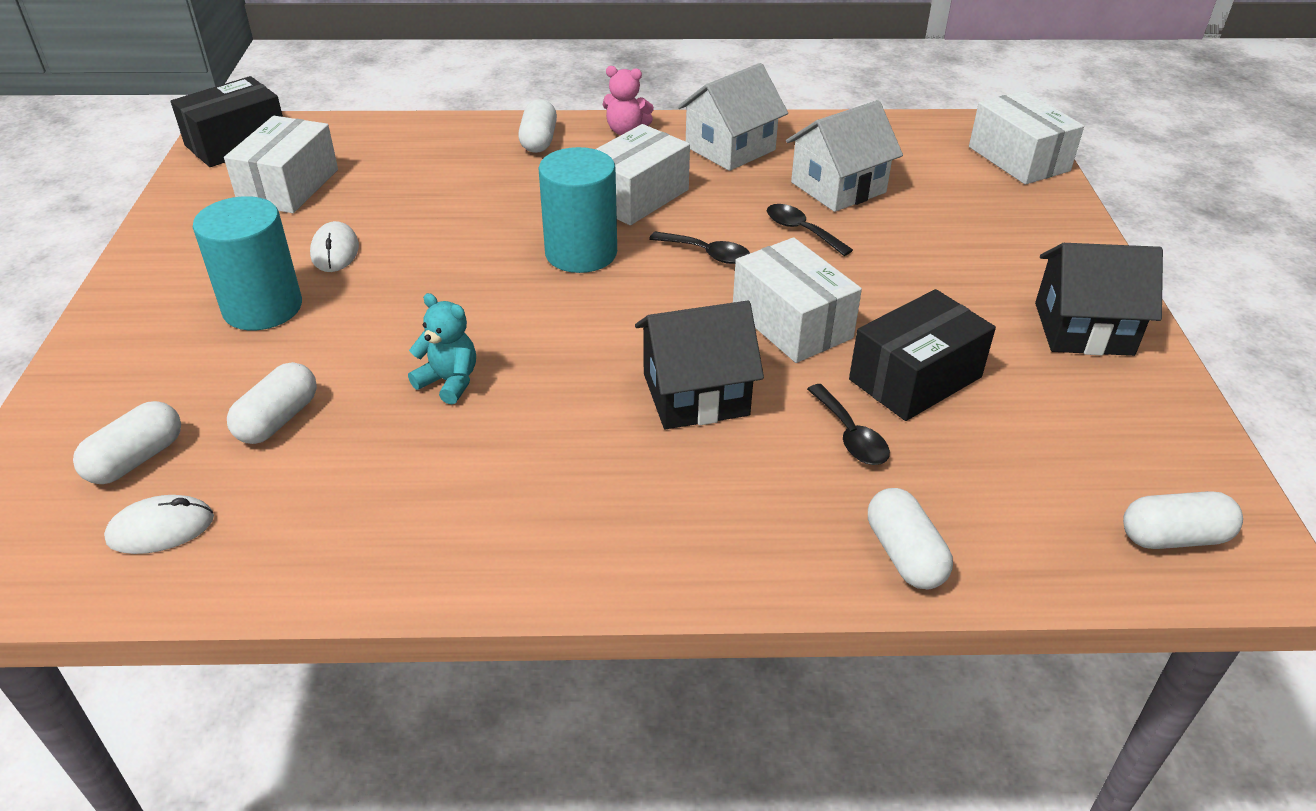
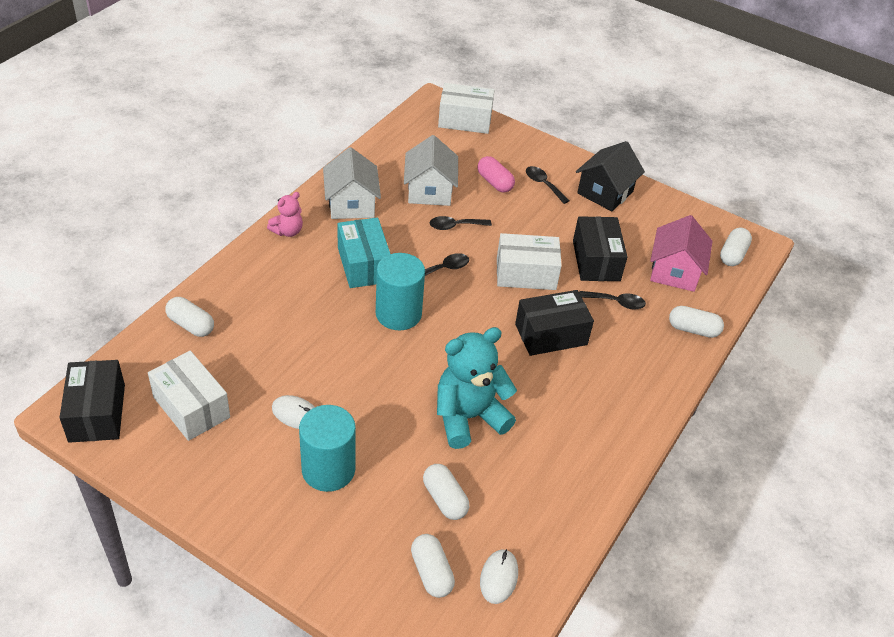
camera: 60 degrees left, 5 degrees up
(449, 382) = (469, 417): turquoise teddy bear -> turquoise teddy bear, size x1.96
(539, 140) = (258, 271): white capsule -> white capsule (191, 325)
(636, 196) = (363, 265): white box -> turquoise box
(695, 394) = (551, 334): black house -> black box
(936, 227) = (494, 182): none -> pink capsule
(1002, 267) = (543, 184): none -> black spoon
(1017, 476) = (674, 271): none -> pink house

